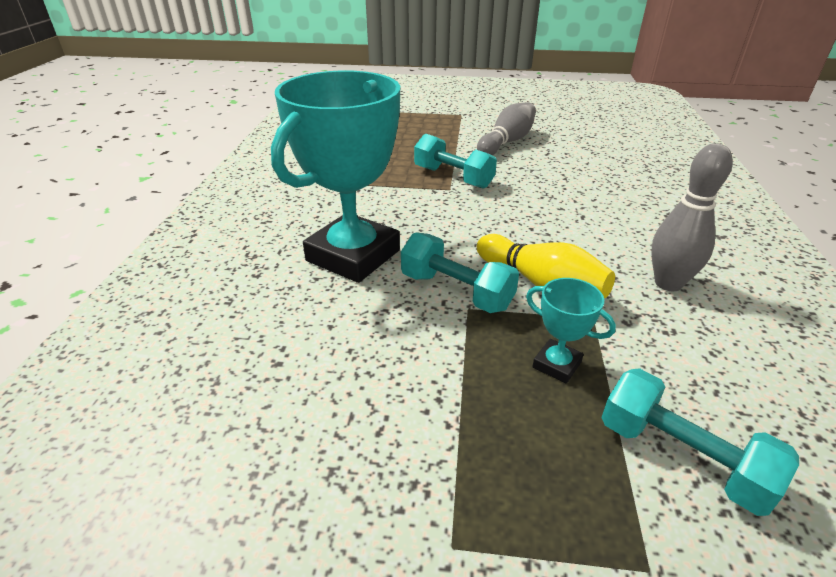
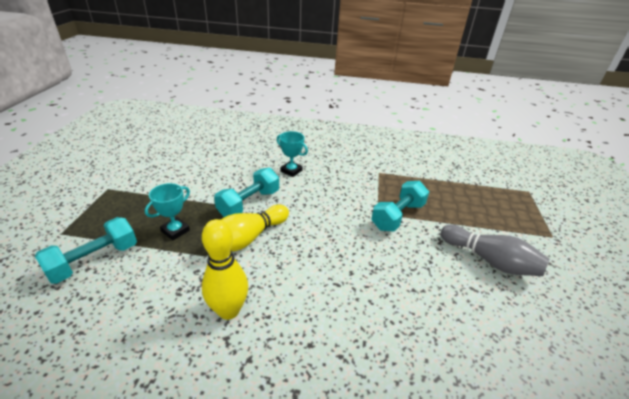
camera: 90 degrees right, 0 degrees up
(353, 255) = (291, 171): turquoise trophy -> turquoise trophy, size x0.42
(668, 283) = (229, 310): grey bowling pin -> yellow bowling pin

